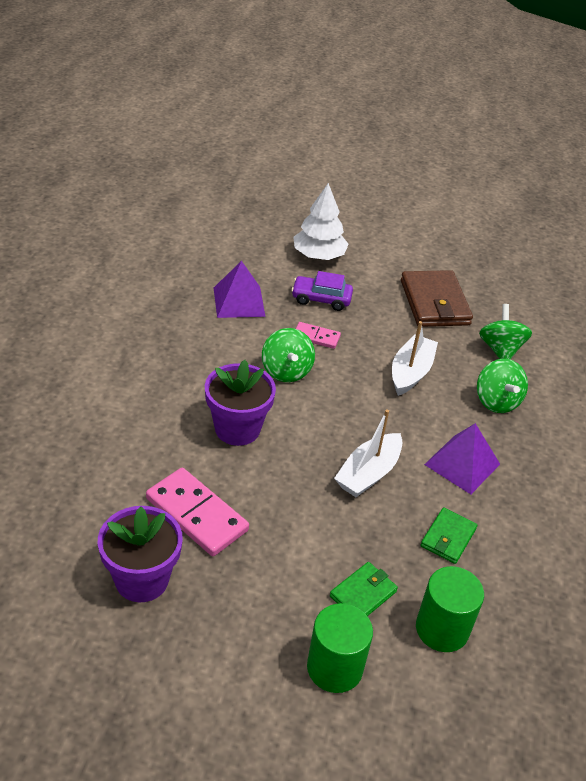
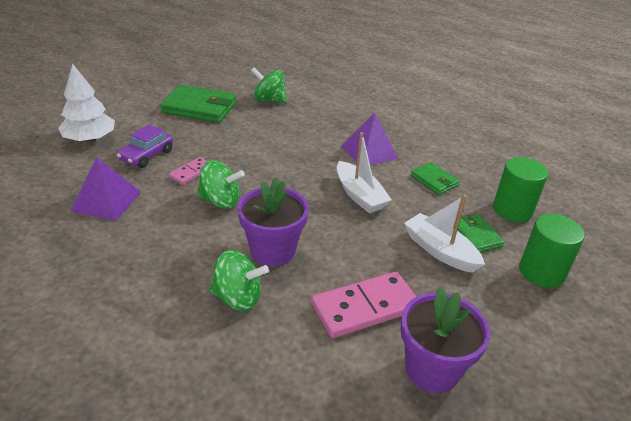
camera: 65 degrees left, 5 degrees down
(410, 372) = (266, 142): white boat -> white boat (440, 251)
(434, 303) = (199, 107): brown wallet -> green wallet
(496, 401) = (318, 119): green spinning top -> green spinning top (238, 297)

